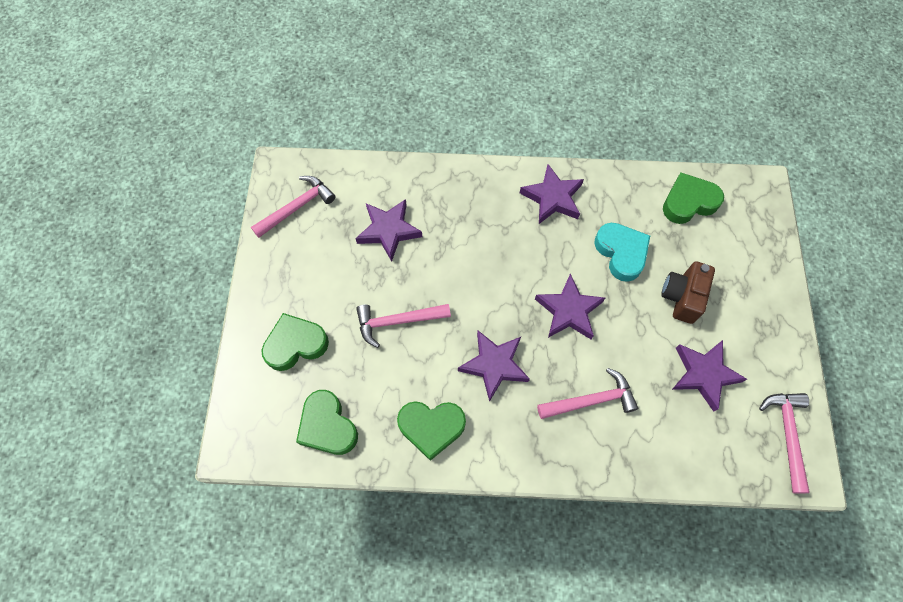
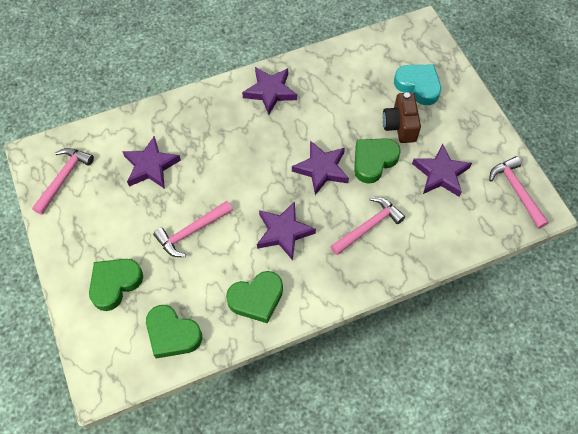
camera: 25 degrees left, 5 degrees down
(621, 253) = (341, 112): turquoise heart -> turquoise heart (418, 86)
(688, 202) = (373, 56): green heart -> green heart (373, 161)

